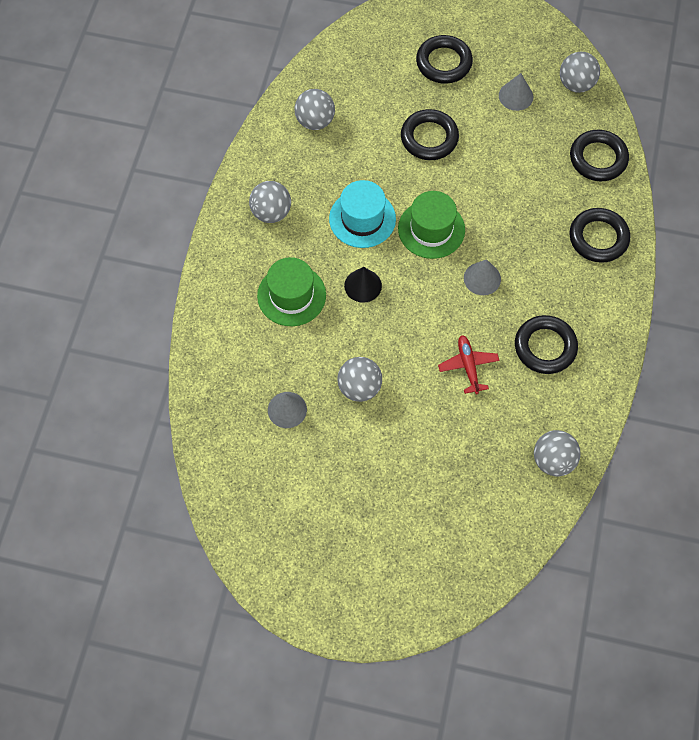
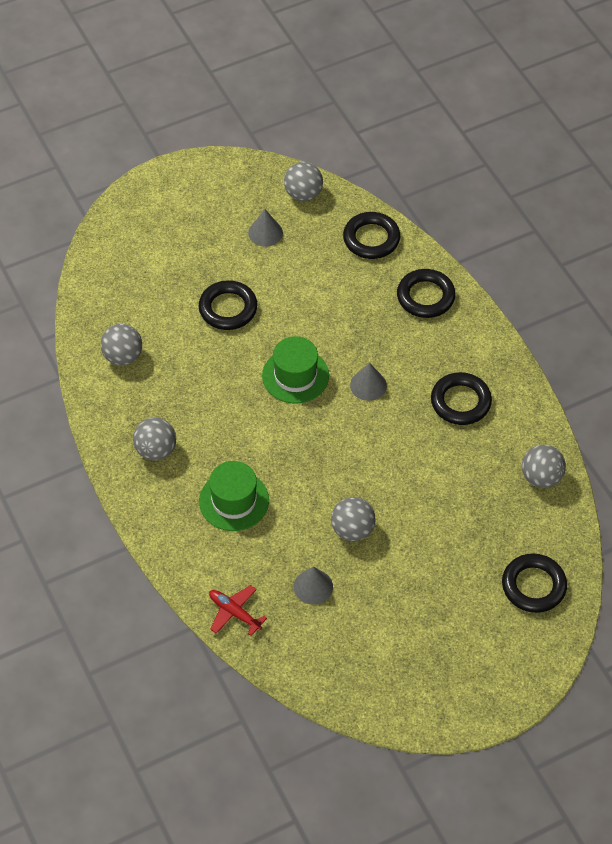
camera: 40 degrees left, 10 degrees down
(362, 219) = (234, 405): turquoise hat -> none
(363, 285) = (282, 454): black cone -> none
(443, 63) = (184, 244): black ring -> black ring (533, 586)
(468, 366) = (418, 455): red plane -> red plane (234, 612)

